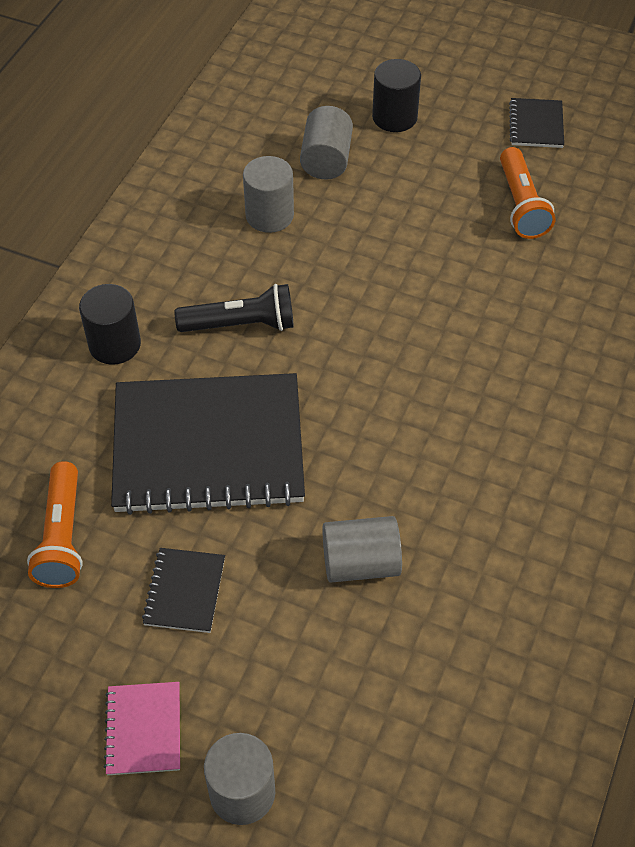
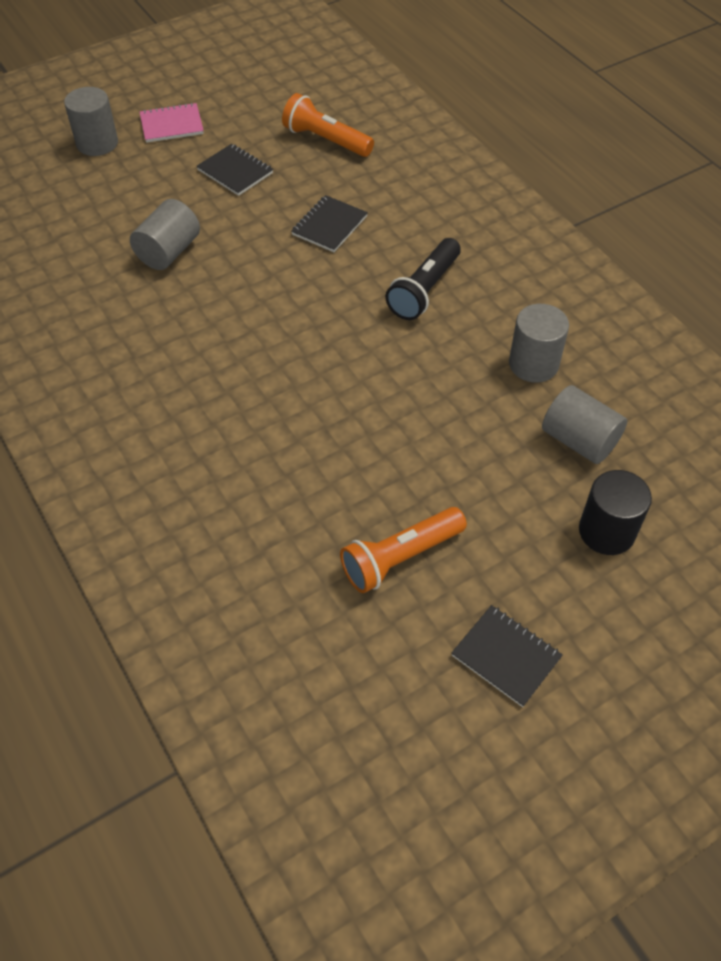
camera: 125 degrees right, 0 degrees up
(114, 344) = (464, 219): black cylinder -> none
(144, 729) = (172, 125): pink notebook -> pink notebook turned 45 degrees counterclockwise
(208, 446) = (329, 225): black notebook -> black notebook, size x0.42
(521, 205) = (400, 558): orange flashlight -> orange flashlight turned 60 degrees counterclockwise

